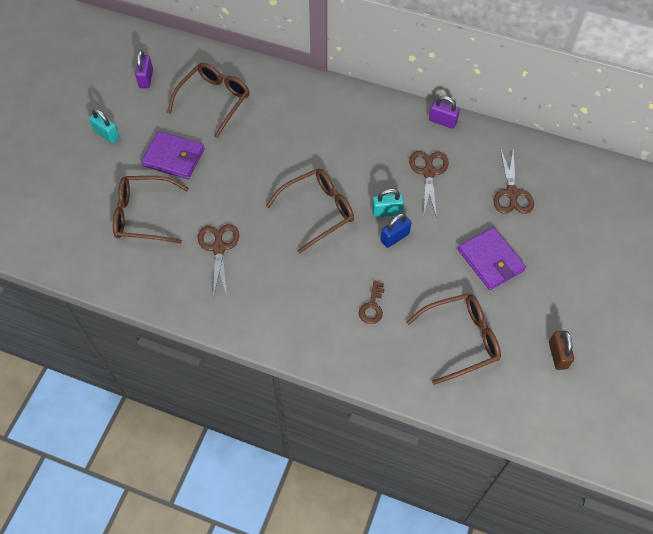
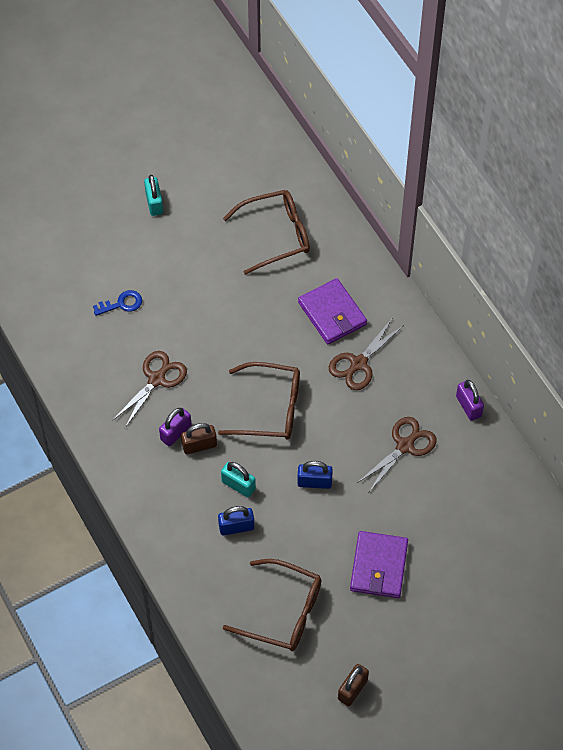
camera: 40 degrees right, 0 degrees up
(144, 215) = (121, 304): brown glasses -> blue key
(146, 78) = (235, 170): purple padlock -> purple padlock (176, 433)
(174, 157) = (192, 267): purple wallet -> purple wallet (332, 313)
(292, 271) = (199, 445): none -> brown padlock
(372, 306) = (236, 527): brown key -> blue padlock
(386, 212) = (330, 454): turquoise padlock -> turquoise padlock (238, 485)
(511, 193) = (462, 522): brown scissors -> brown scissors (358, 364)

